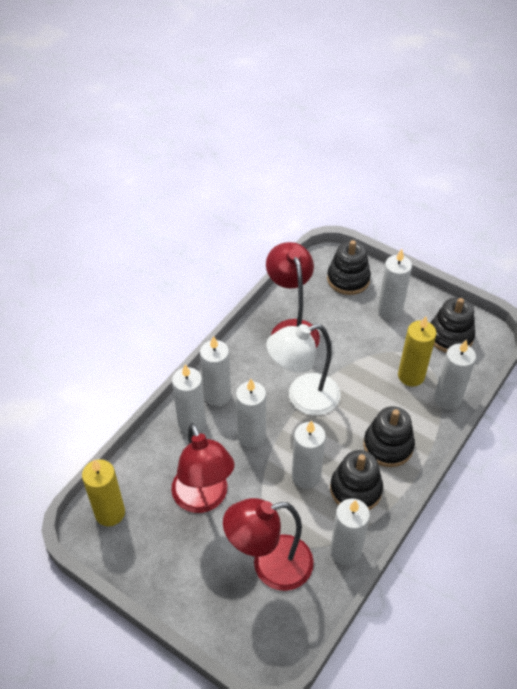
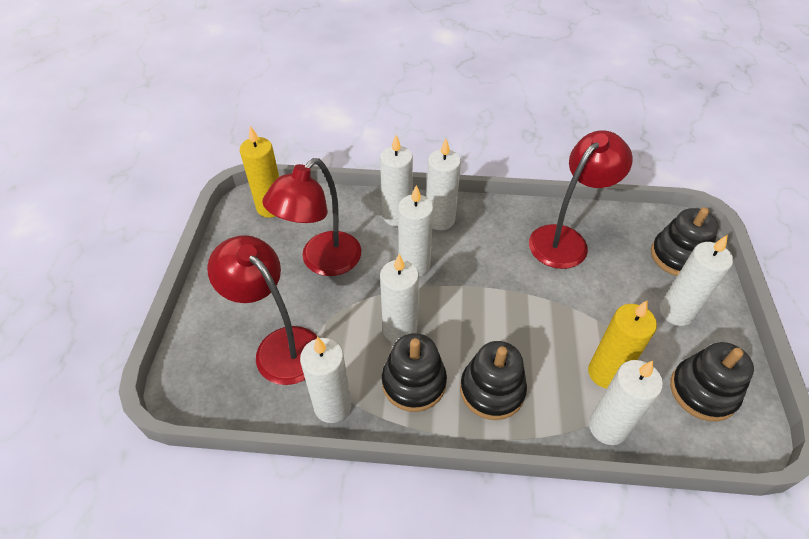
camera: 60 degrees right, 0 degrees up
(303, 398) = (491, 286): white lamp -> none

